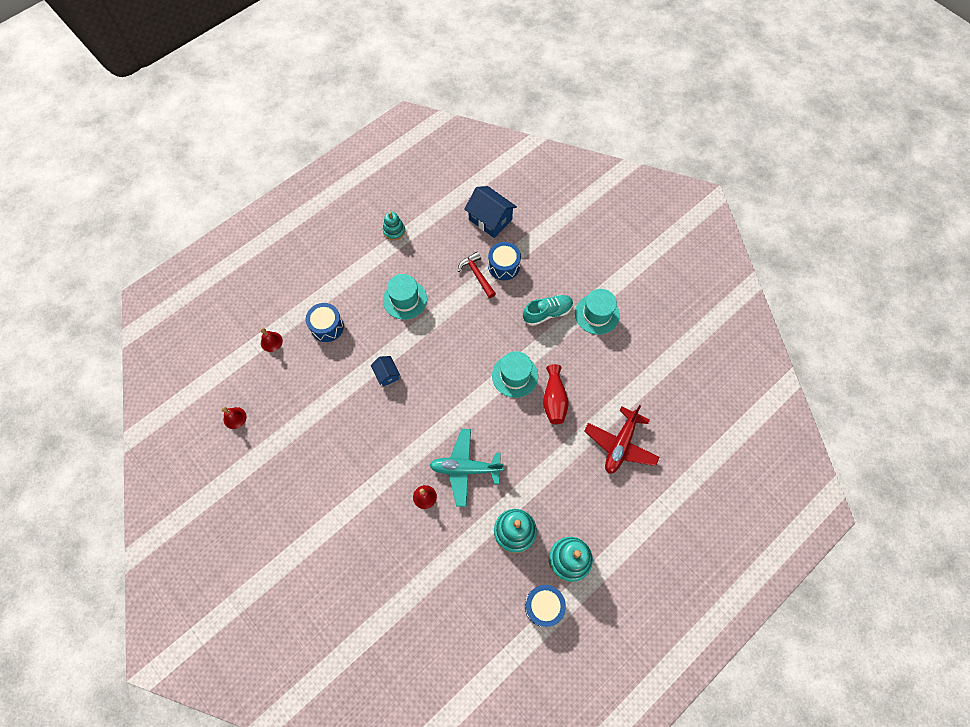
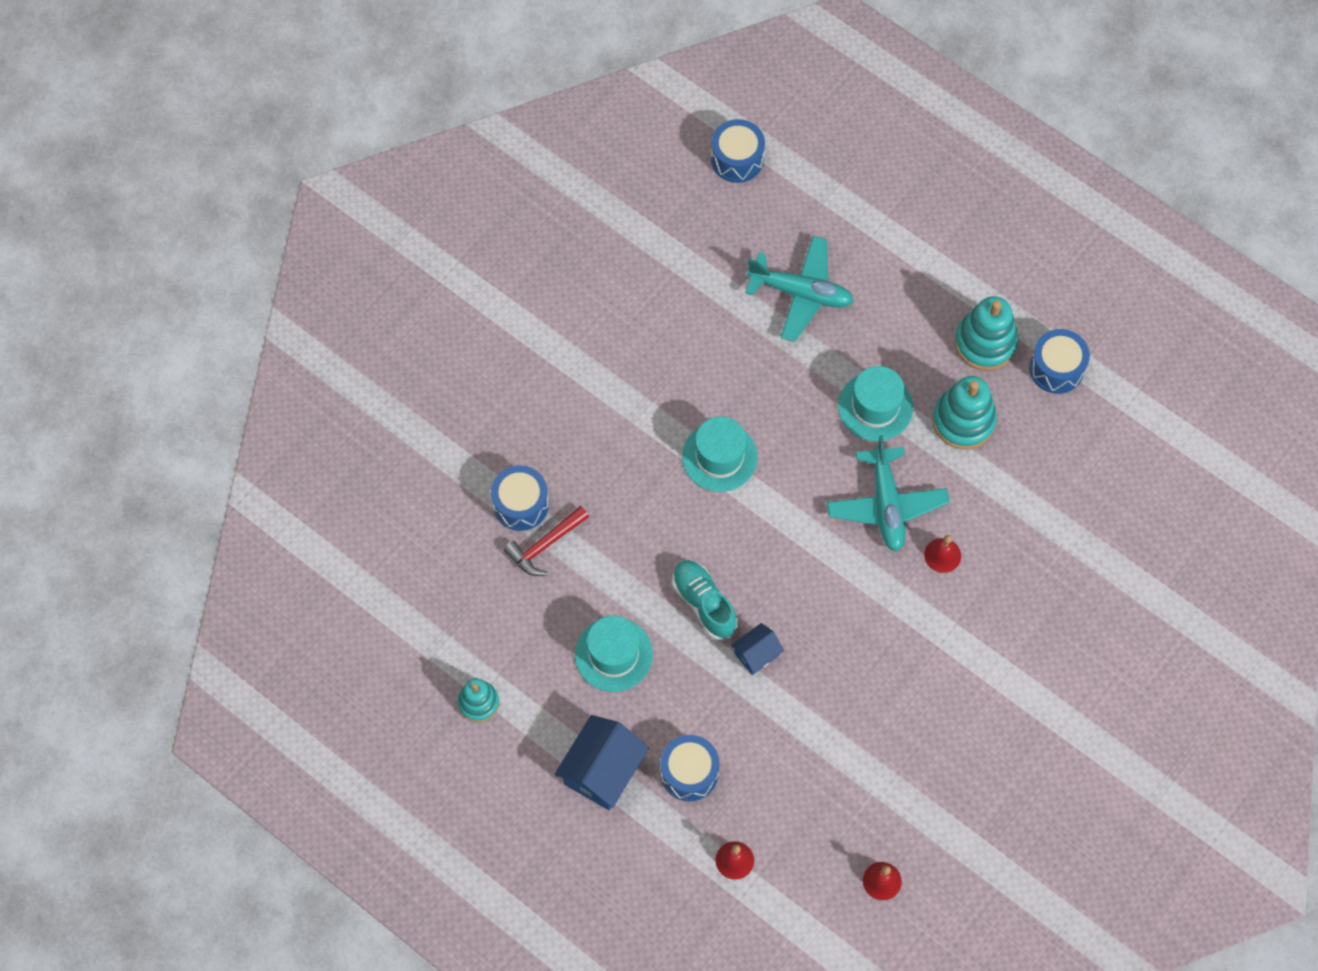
camera: 100 degrees left, 0 degrees up
(490, 219) = (429, 542): blue house -> blue house (602, 771)
(547, 313) = (598, 423): turquoise shoe -> turquoise shoe (704, 603)
(554, 400) = (748, 393): red vase -> none
(597, 314) = (587, 348): turquoise hat -> turquoise hat (875, 406)
(620, 444) = (800, 293): red plane -> turquoise plane
(722, 422) = (737, 159): none -> blue drum

